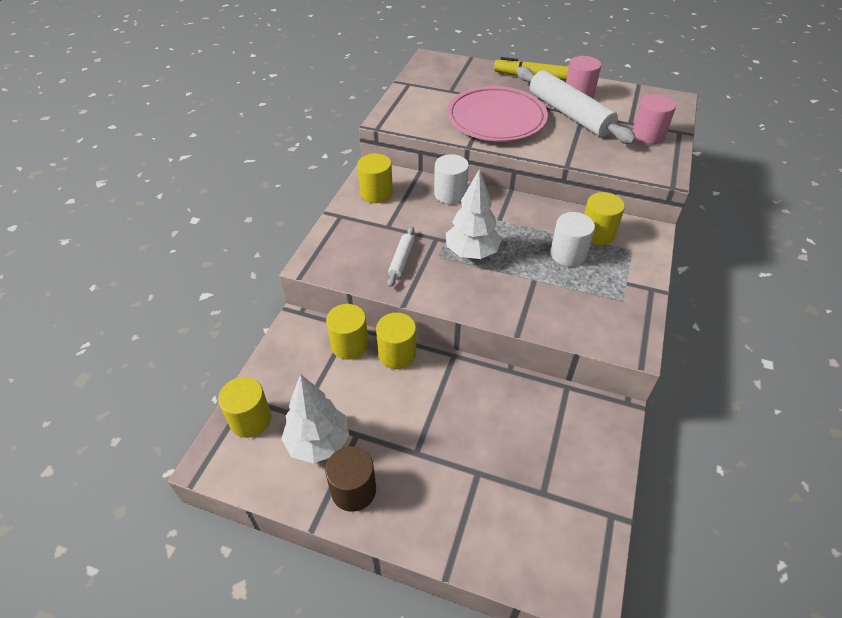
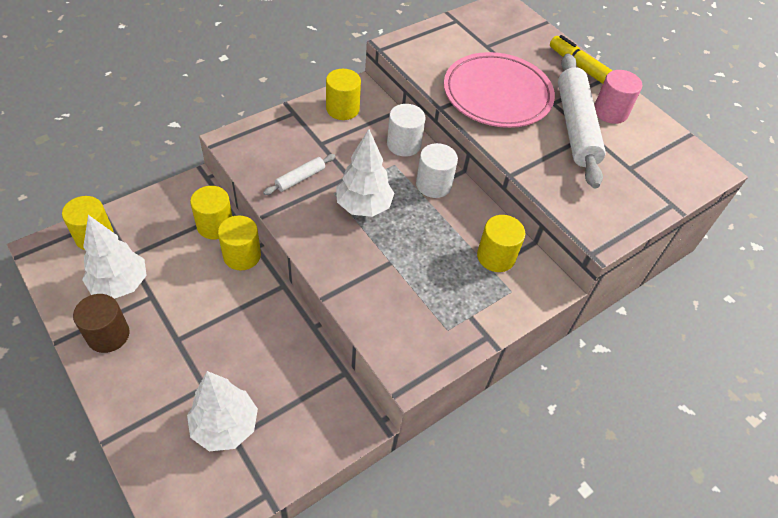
camera: 30 degrees right, 5 degrees up
(527, 489) = (225, 426): none -> white tree
(568, 254) = (446, 258): white cylinder -> white cylinder (433, 184)
(648, 135) = (632, 190): pink cylinder -> none

